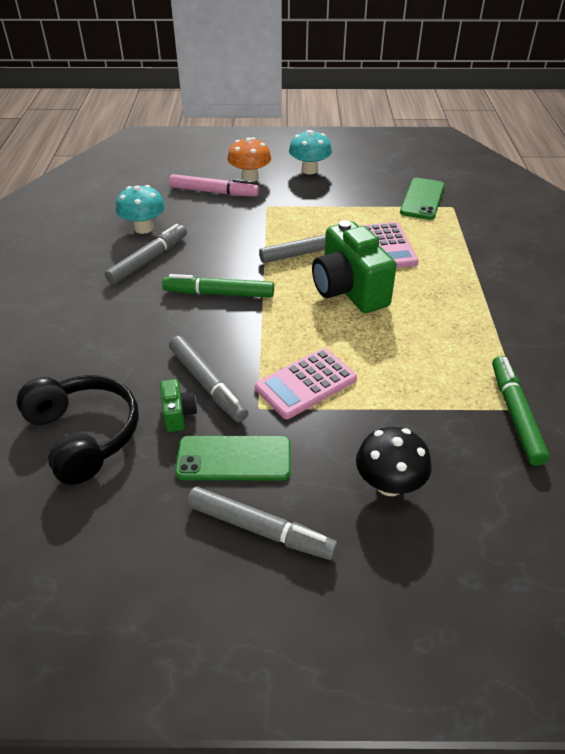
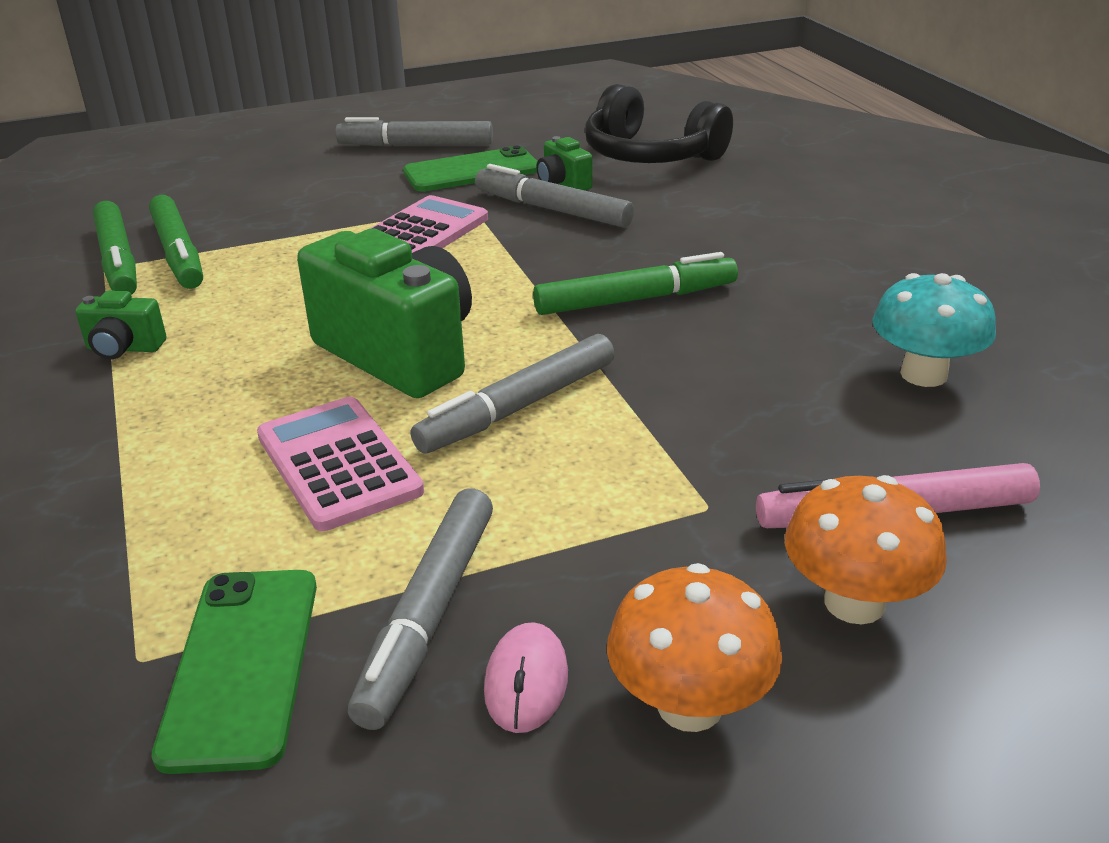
camera: 160 degrees right, 10 degrees down
(148, 260) = (824, 320): grey marker -> grey marker (429, 614)
(309, 170) = (689, 705): turquoise mushroom -> orange mushroom
(347, 181) = (526, 682): none -> pink mouse
(389, 484) = (290, 186): black mushroom -> none
(473, 410) = (179, 253): none -> green marker
(489, 329) = (124, 349): none -> green camera

